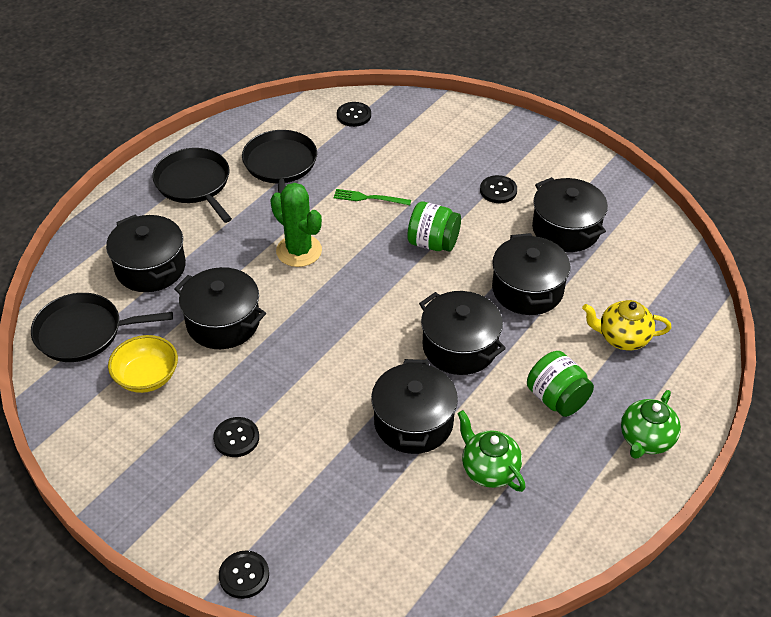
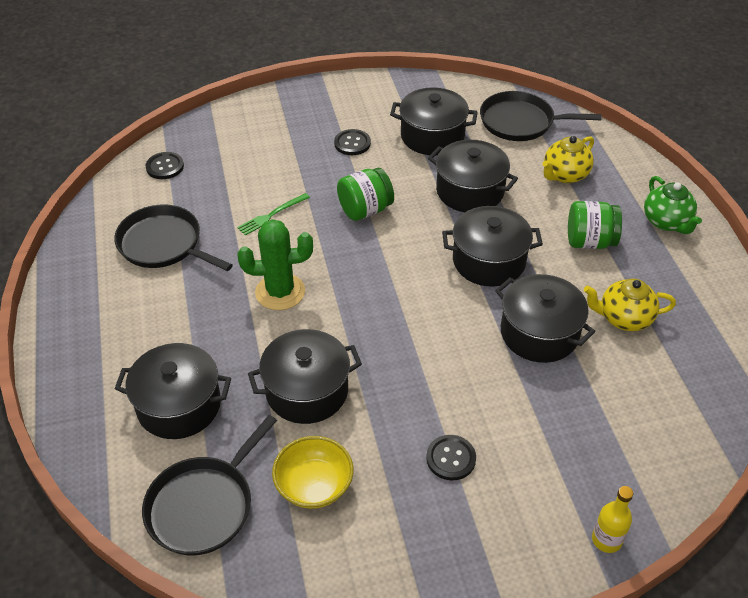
camera: 50 degrees left, 0 degrees up
(194, 184) = (110, 313): black pan -> black pan (520, 122)
(244, 575) = (606, 540): black button -> yellow bottle
(489, 469) = (624, 318): green teapot -> yellow teapot

